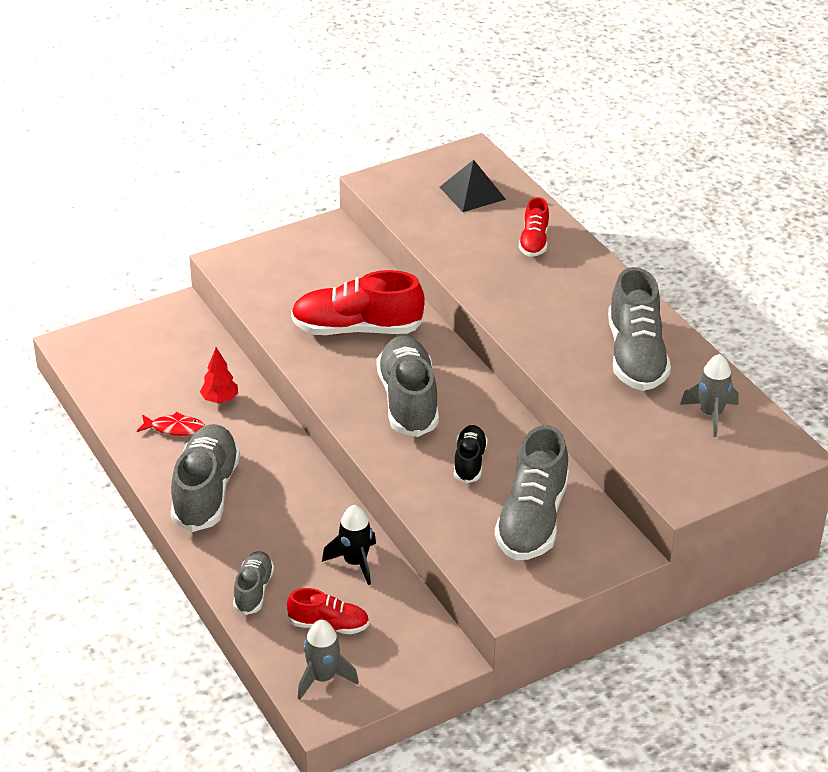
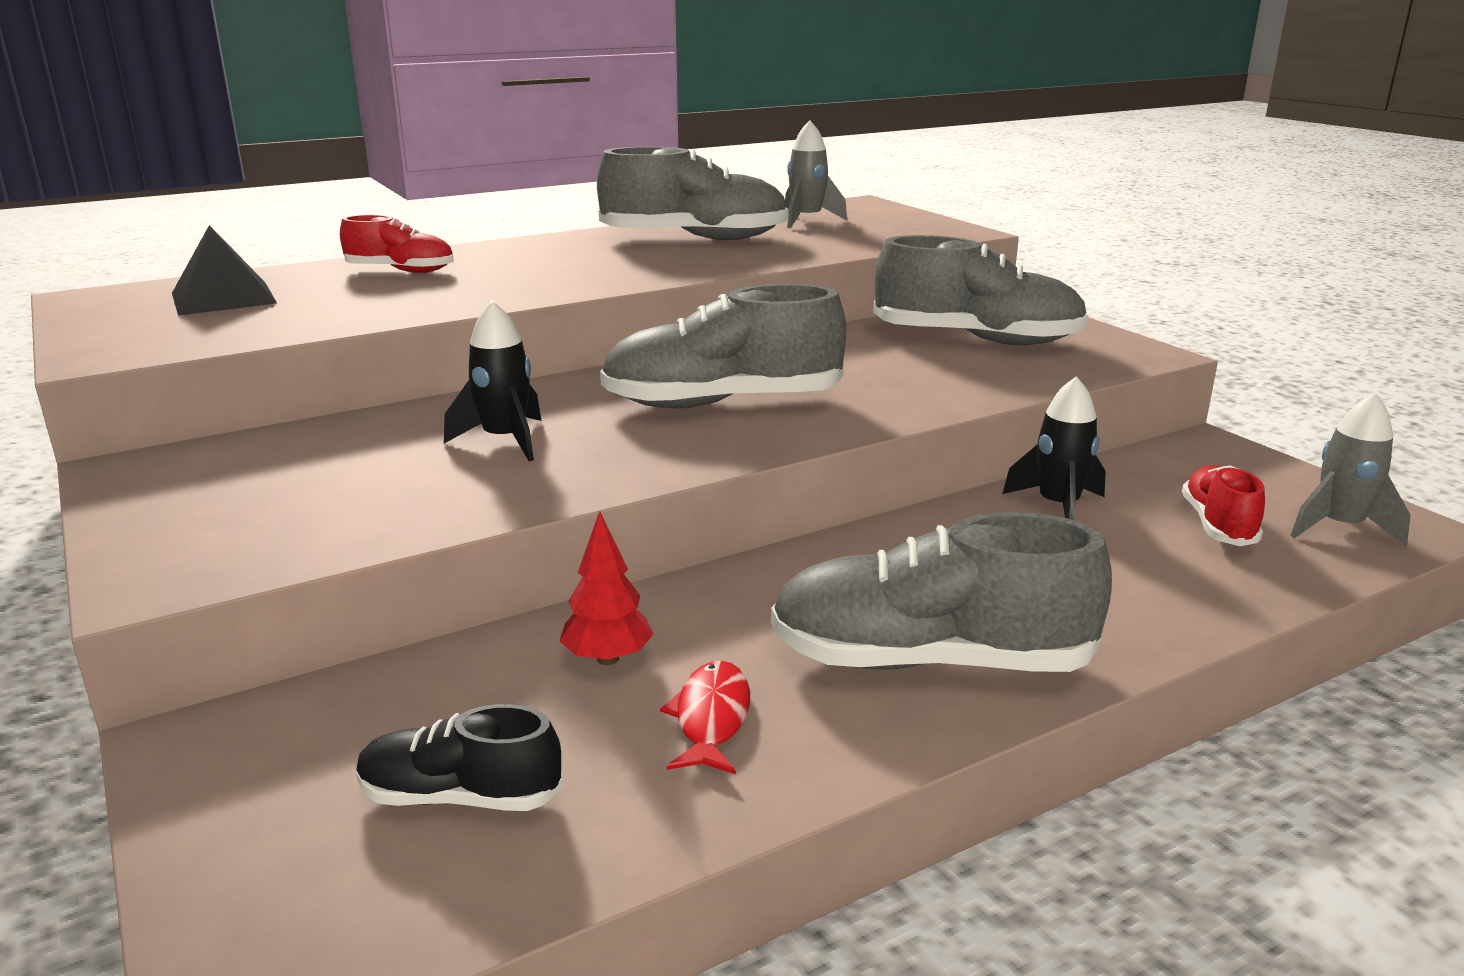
camera: 90 degrees left, 15 degrees down
(253, 590) = (1189, 594): grey shoe -> none
(357, 329) = (505, 440): red shoe -> black rocket
(469, 462) = (867, 368): black shoe -> black shoe (460, 797)

